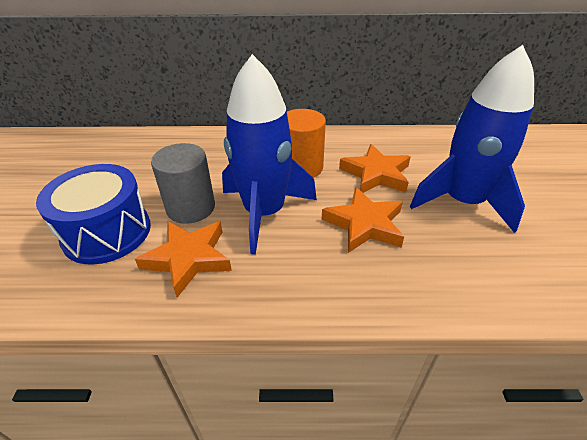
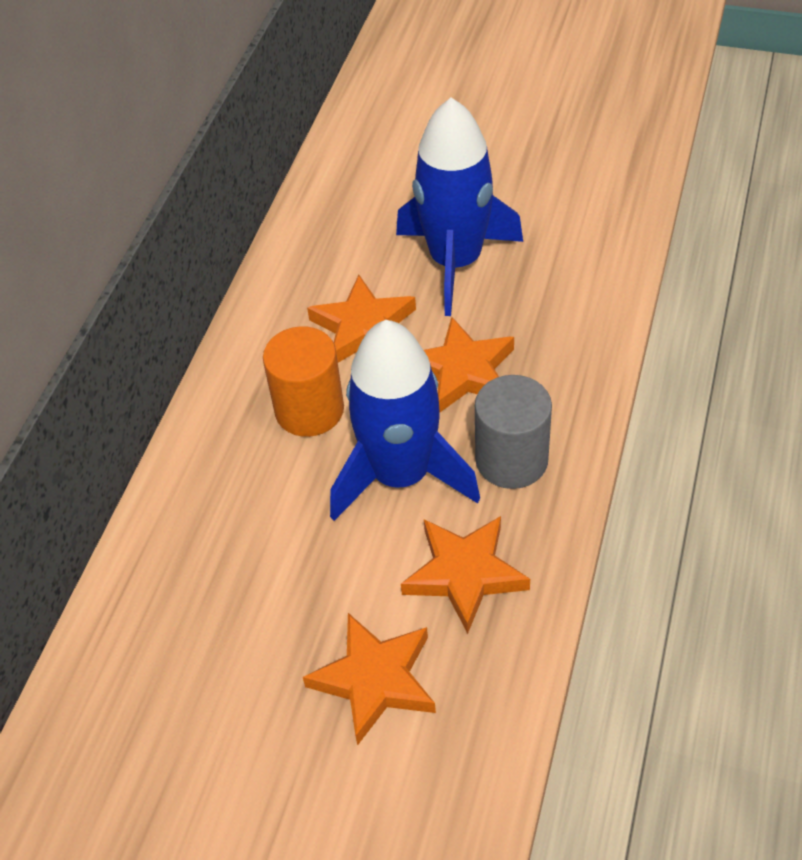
camera: 70 degrees left, 10 degrees up
(107, 232) = (375, 680): blue drum -> orange star
(191, 208) = (355, 566): grey cylinder -> grey cylinder (511, 460)

